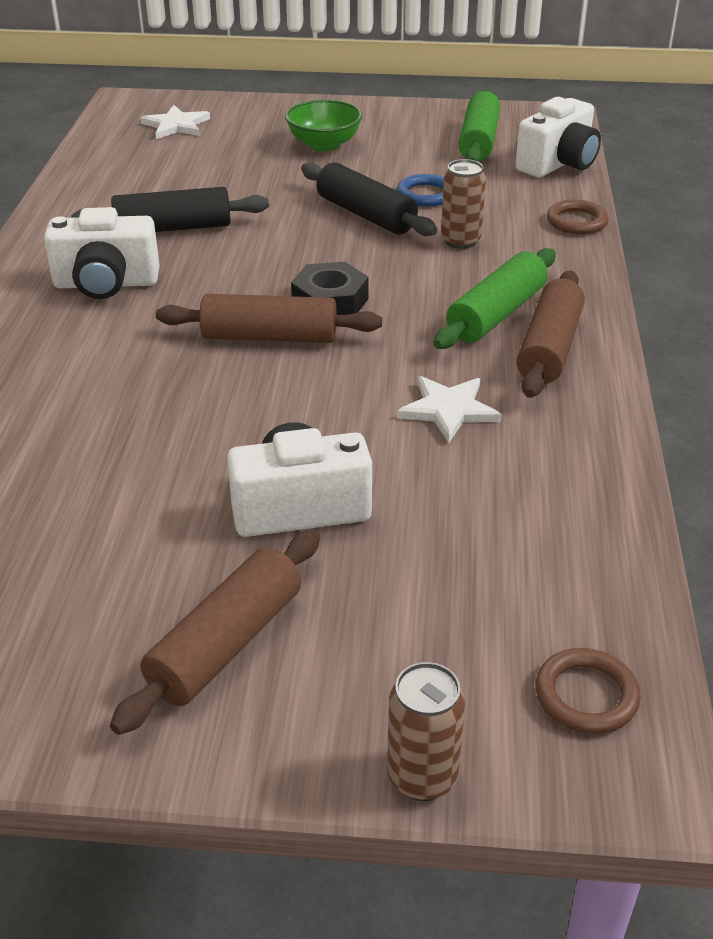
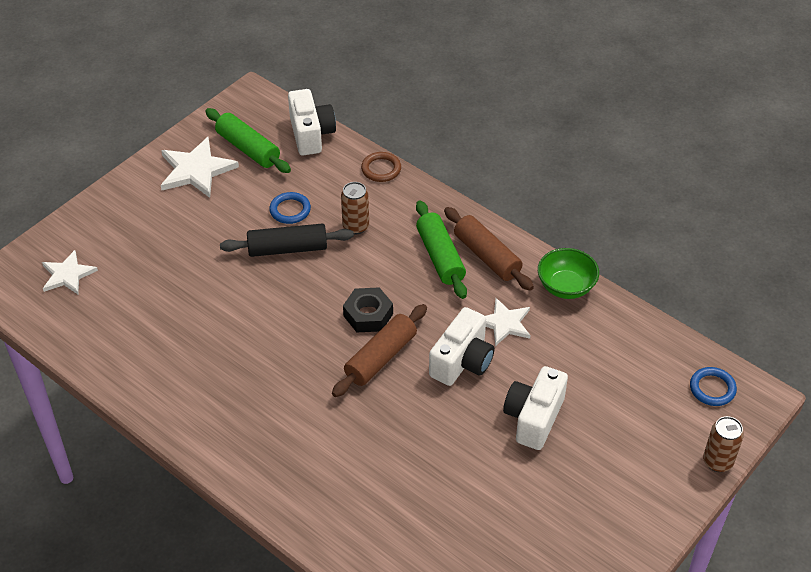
camera: 55 degrees left, 10 degrees up
(106, 284) = (256, 404): white camera -> white camera (462, 361)
(173, 228) = (216, 342): black rolling pin -> none
(226, 644) = (604, 488): brown rolling pin -> none
(324, 145) = (177, 218): green bowl -> green bowl (566, 287)
(405, 129) = (196, 170): none -> white star
(586, 695) = (712, 388): brown ring -> blue ring

